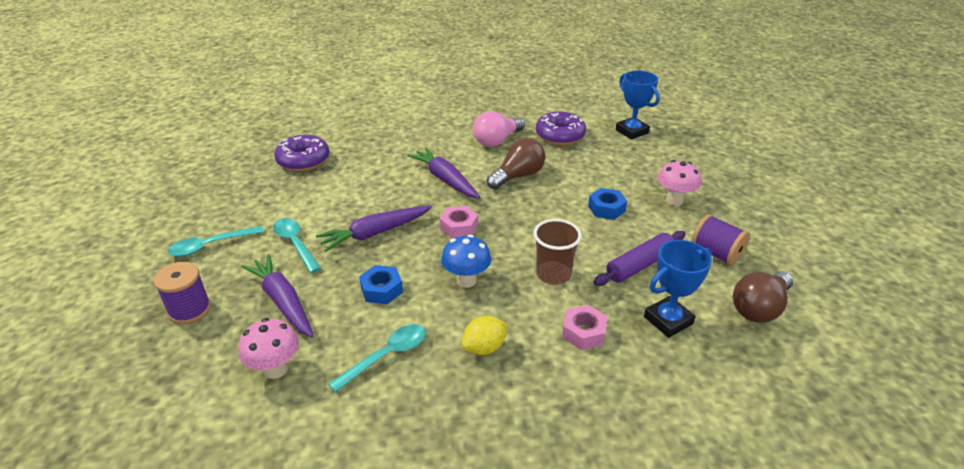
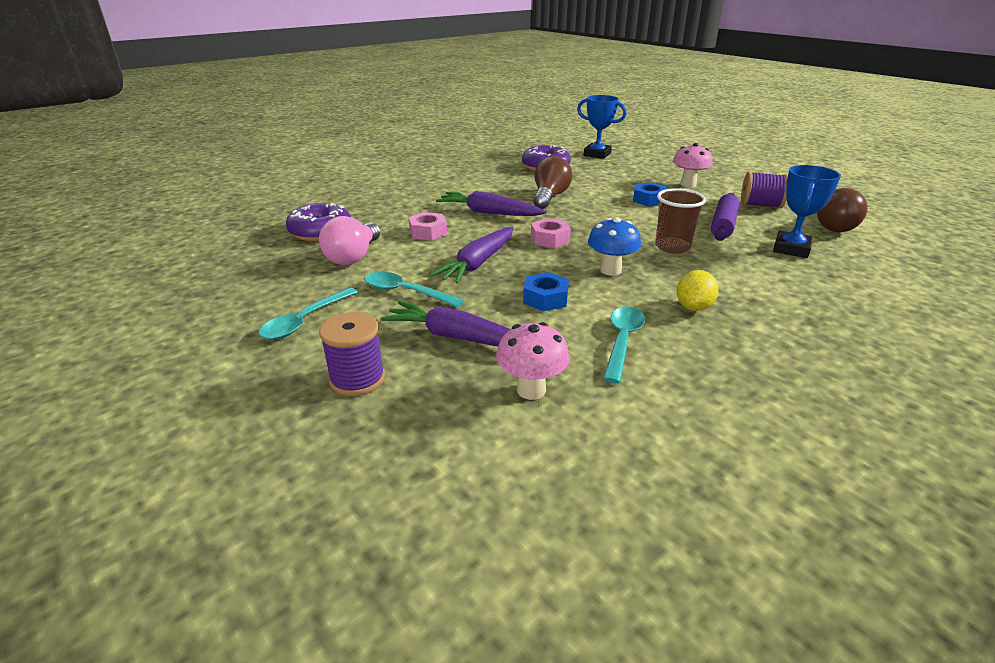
camera: 30 degrees left, 5 degrees down
(497, 141) = (497, 180): pink light bulb -> pink light bulb (353, 257)
(583, 332) = (749, 273): pink nut -> pink nut (428, 232)

